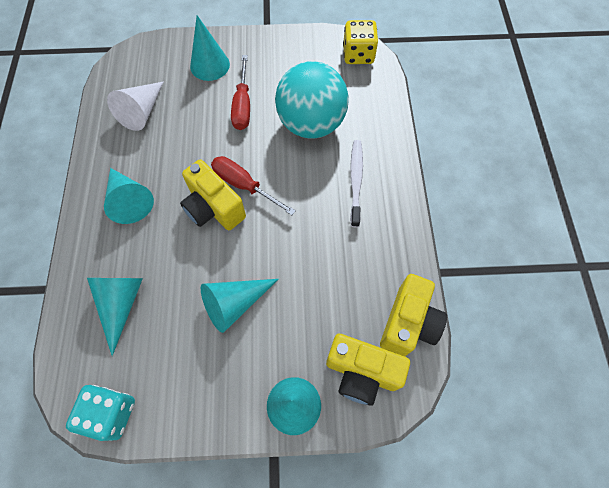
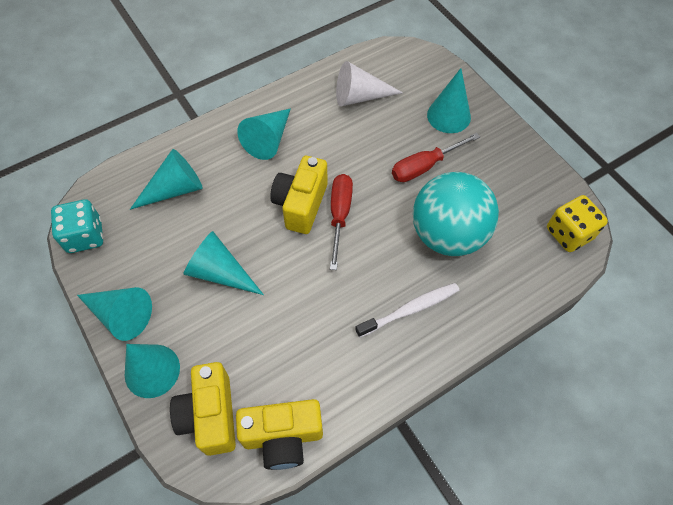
camera: 60 degrees right, 5 degrees down
(221, 411) = (121, 315): none -> turquoise cone

